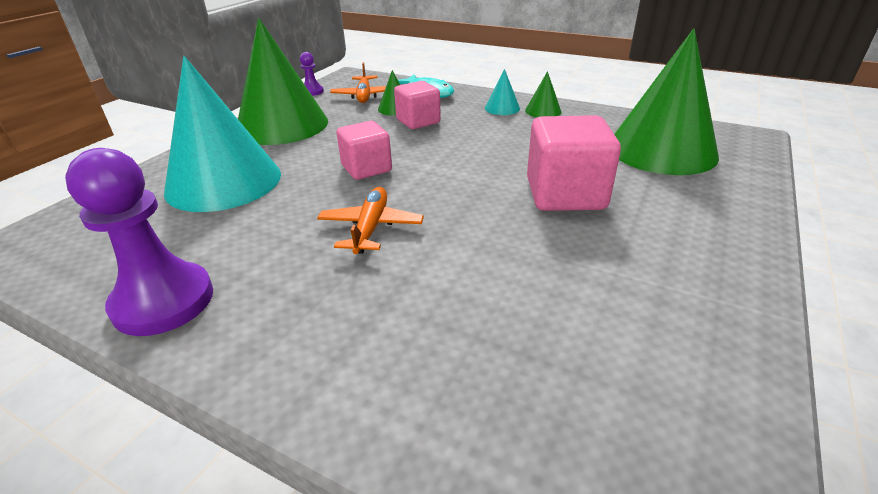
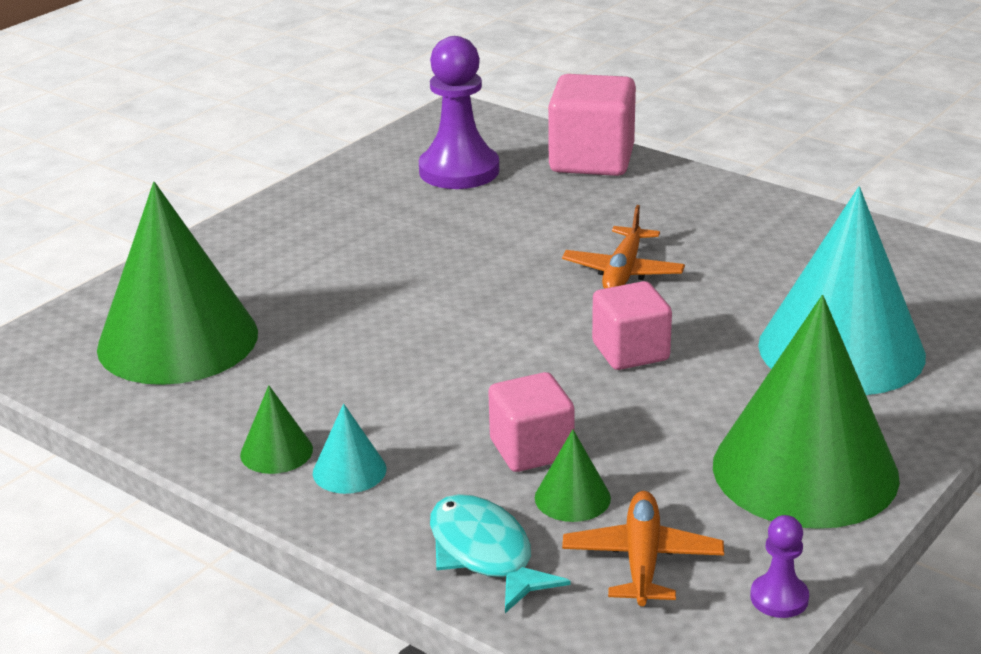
camera: 170 degrees left, 5 degrees down
(163, 301) = (815, 227): purple pawn -> purple pawn (459, 171)
(565, 194) = (376, 289): pink cube -> pink cube (591, 160)

